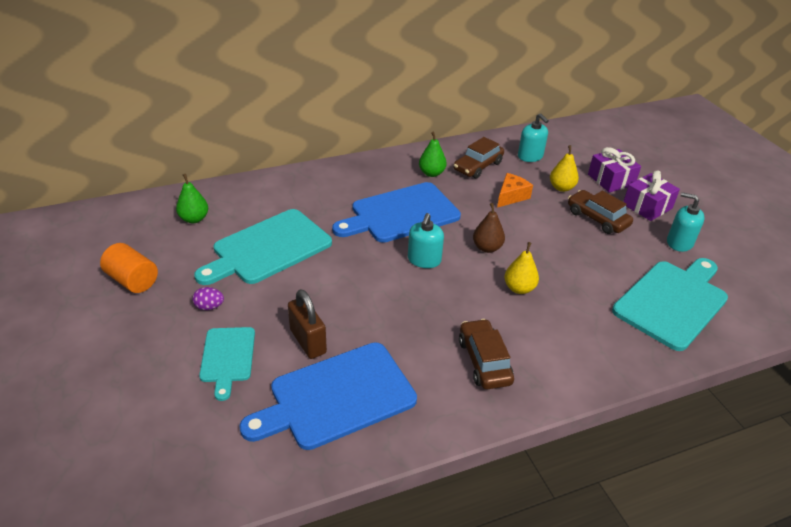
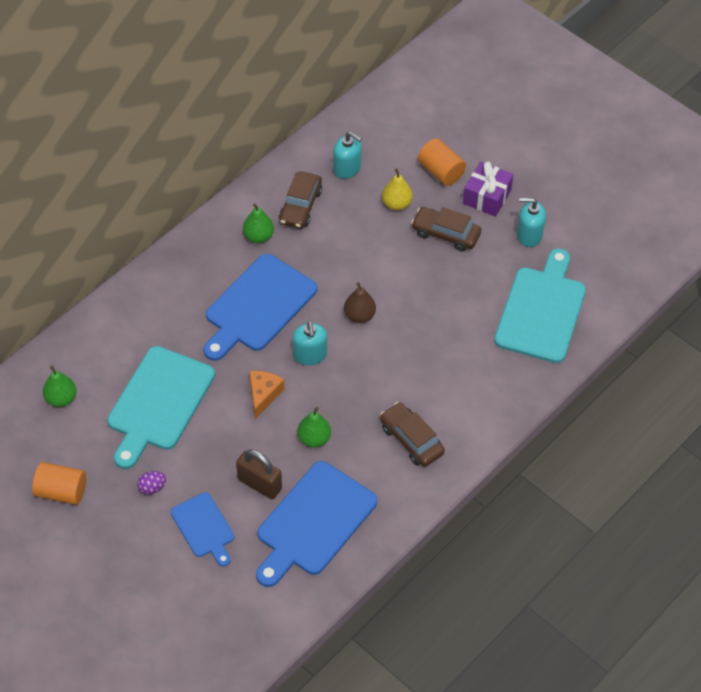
camera: 25 degrees left, 15 degrees up
(227, 357) = (204, 527): turquoise cutting board -> blue cutting board
(386, 324) = (314, 439): none -> green pear
(511, 196) = (353, 237): orange cheese -> orange cheese (263, 395)
(519, 288) = (408, 352): yellow pear -> none
(611, 180) = (440, 172): purple gift -> orange cylinder

